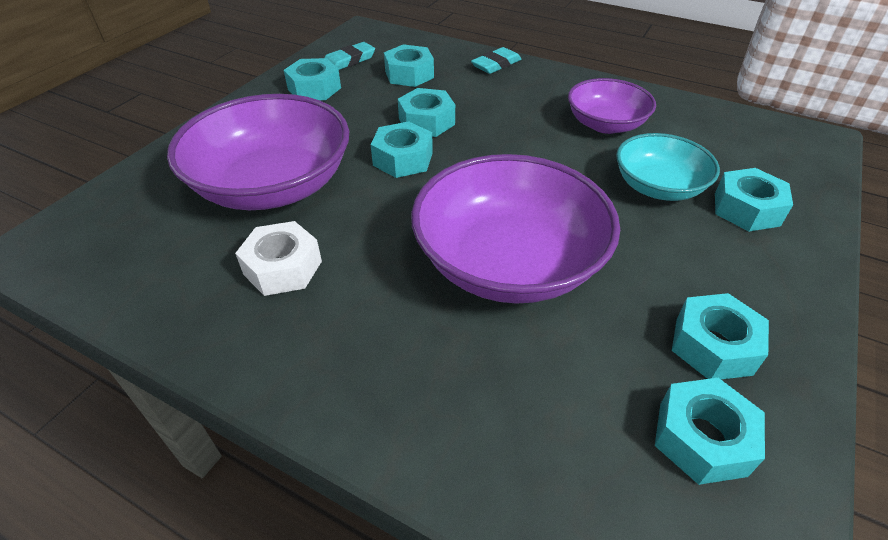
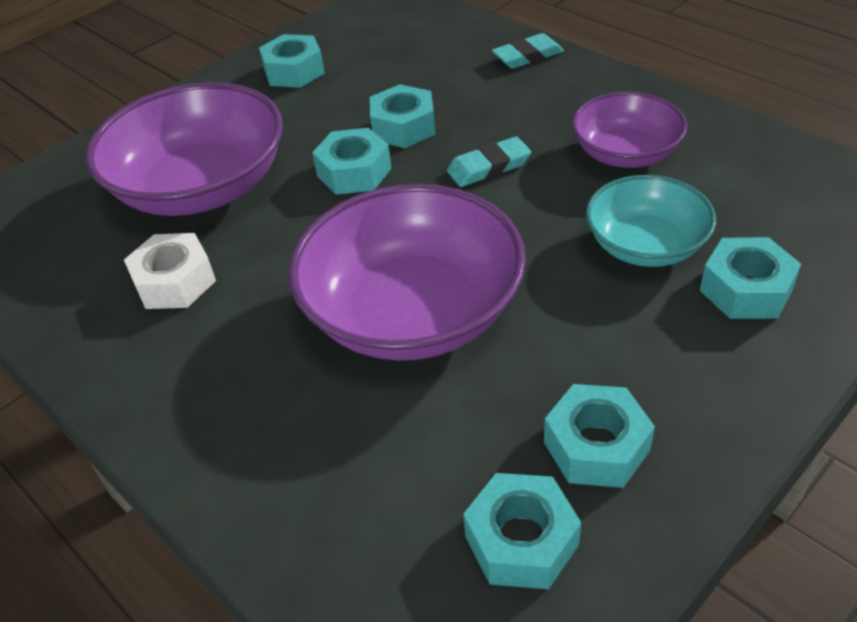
camera: 20 degrees right, 0 degrees up
(349, 61) = (349, 37): turquoise eraser -> turquoise eraser (489, 167)
(409, 74) = (412, 61): turquoise nut -> none

